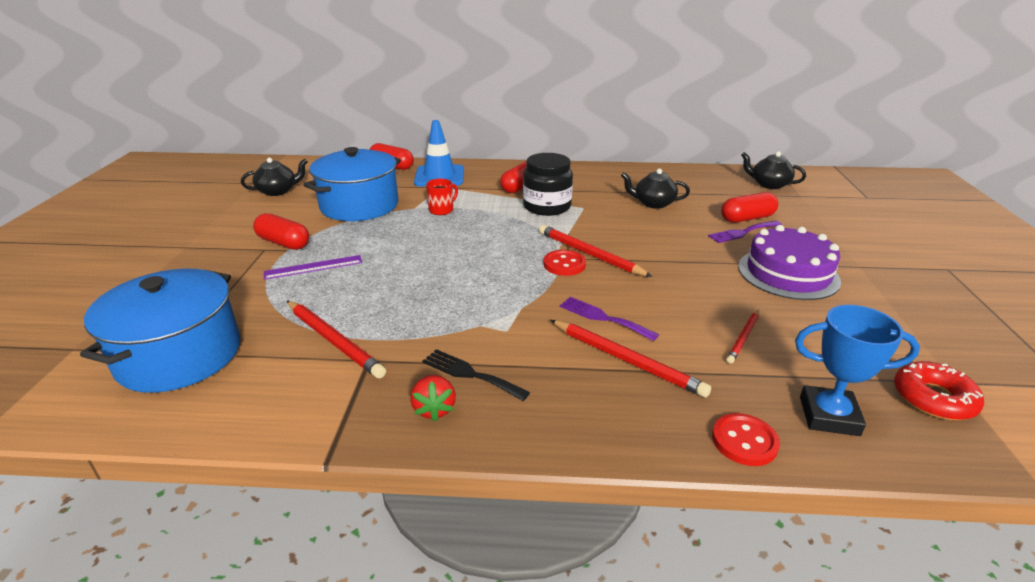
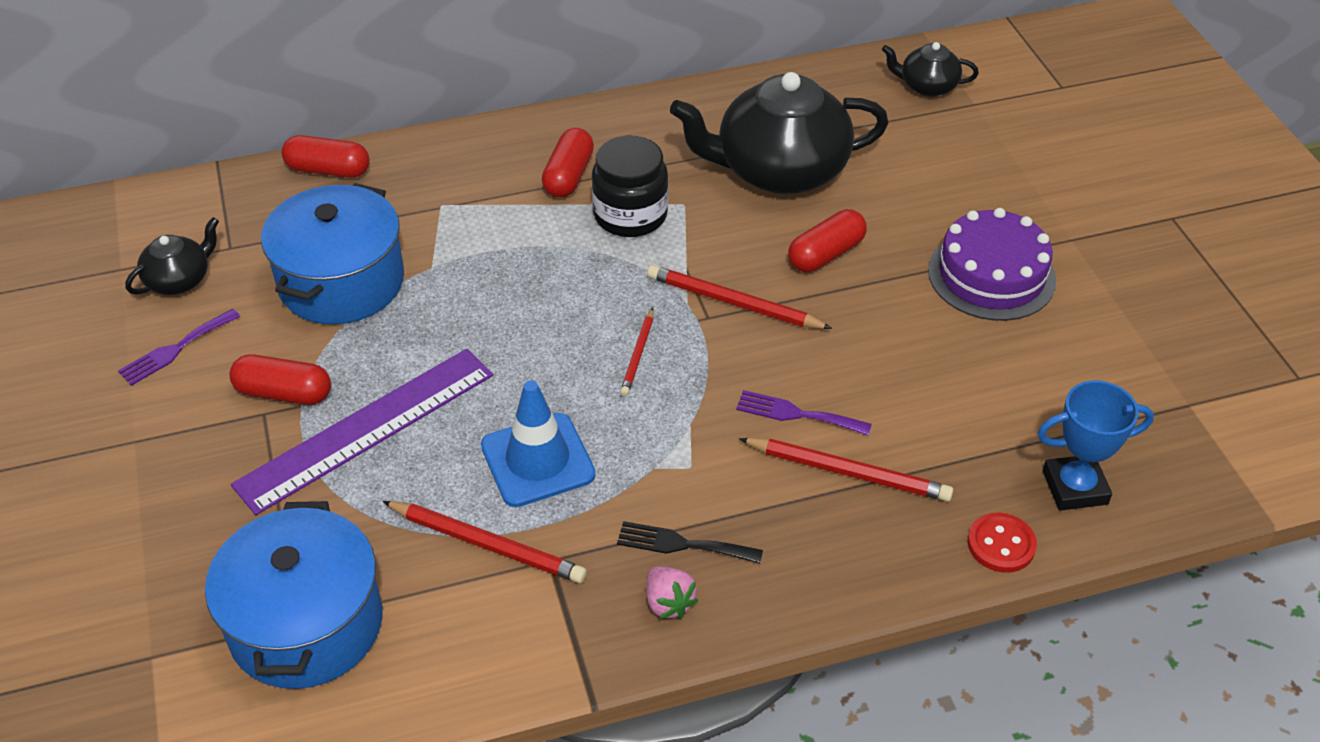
camera: 20 degrees left, 15 degrees up
(313, 267) = (366, 429): purple ruler -> purple ruler, size x2.01
(434, 409) = (668, 603): red strawberry -> pink strawberry
(439, 176) = (425, 180): blue traffic cone -> blue traffic cone (537, 460)
(441, 210) = (477, 261): red mug -> none
(564, 264) = (709, 332): red button -> none
(653, 203) = (779, 170): black teapot -> black teapot, size x2.10
(743, 232) = (918, 206): purple fork -> purple fork (176, 349)
(743, 338) = (965, 401): red pencil -> red pencil (638, 354)
(747, 218) = (916, 174): red capsule -> red capsule (826, 254)
(933, 398) = (1170, 434): red donut -> none

